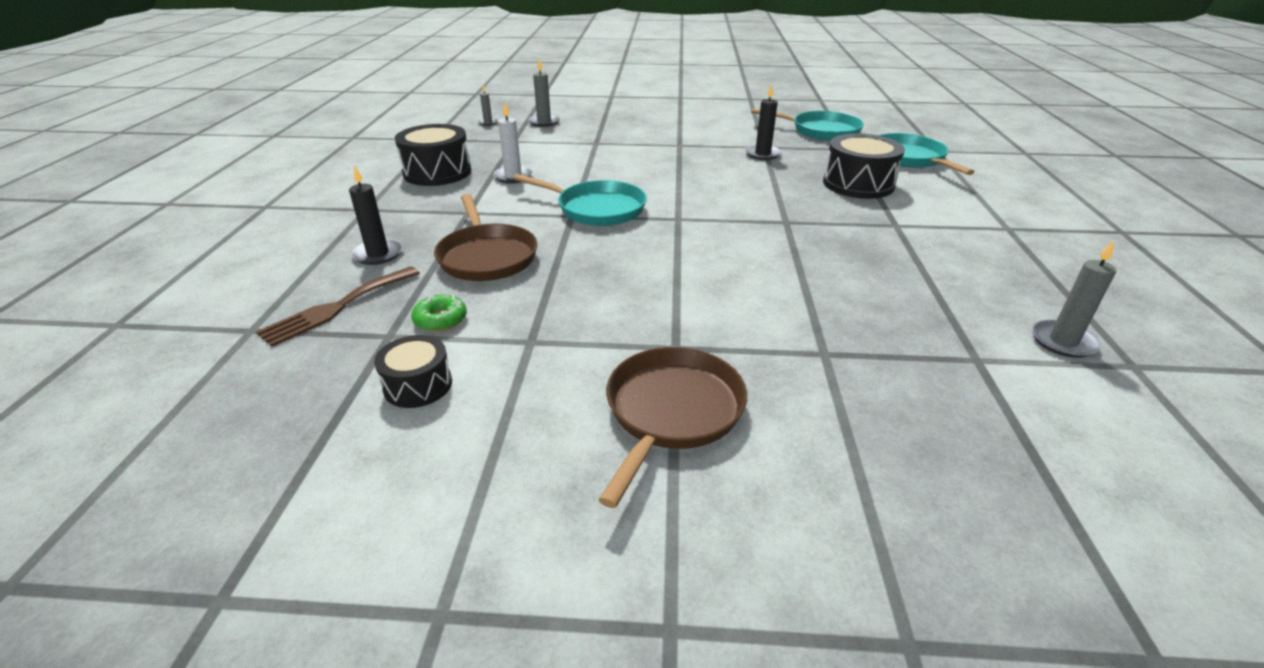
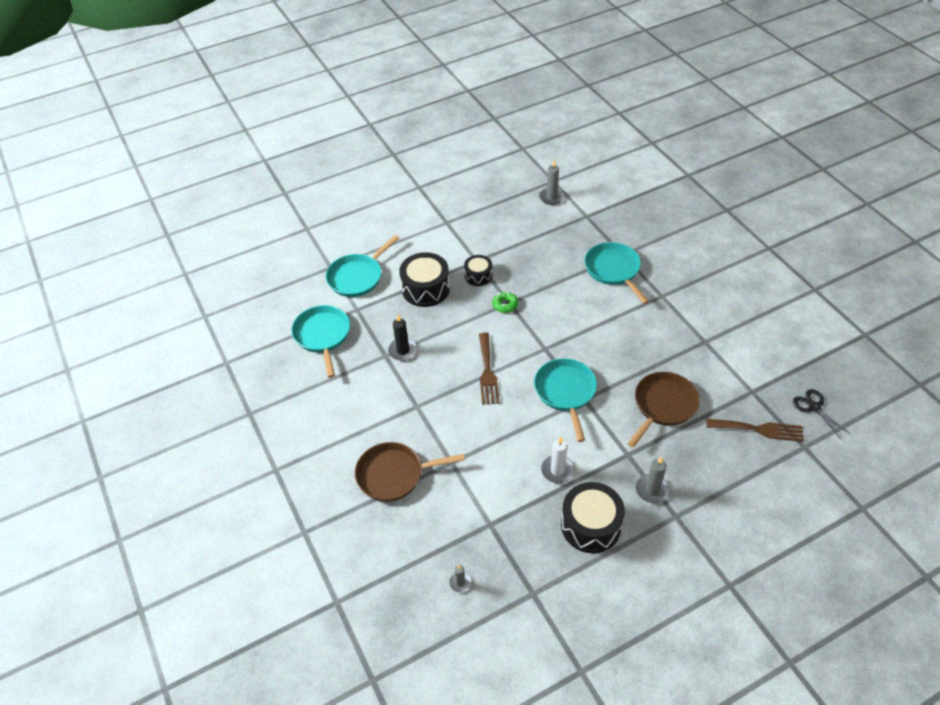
camera: 120 degrees left, 15 degrees up
(266, 380) = (814, 407): none -> black scissors
(378, 254) = (709, 457): black candle -> none
(418, 385) = (763, 357): black drum -> black drum (478, 276)
(440, 319) = (725, 382): green donut -> green donut (505, 305)
(544, 122) = (426, 536): grey candle -> grey candle (652, 490)
(671, 412) = (698, 280): brown pan -> brown pan (394, 475)
(682, 181) = (487, 372): none -> brown fork
(786, 325) = (613, 270): none -> turquoise pan

